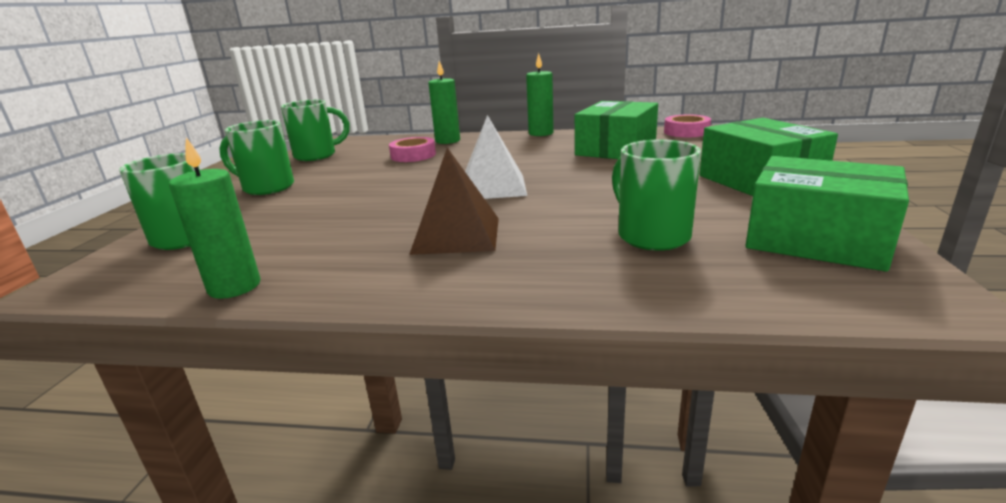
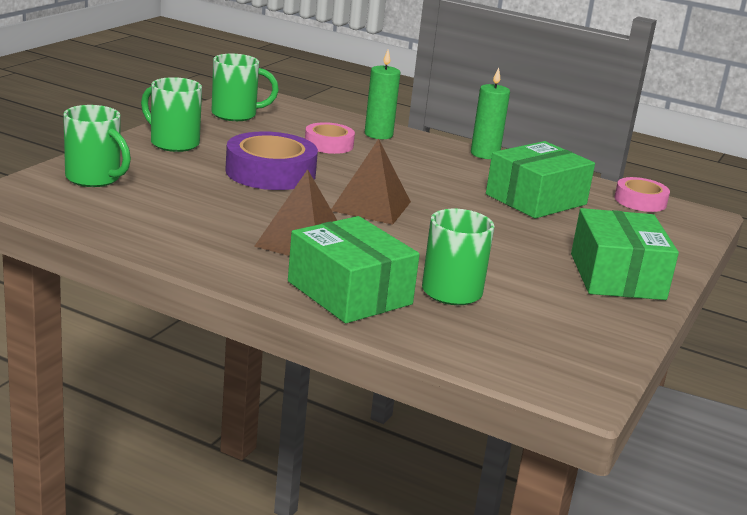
camera: 15 degrees right, 0 degrees up
(234, 287) = (119, 232): green candle -> none
(377, 186) = (270, 172): none -> purple tape
(492, 187) = (371, 206): white pyramid -> brown pyramid
(817, 239) = (574, 334): green box -> green box (349, 293)

